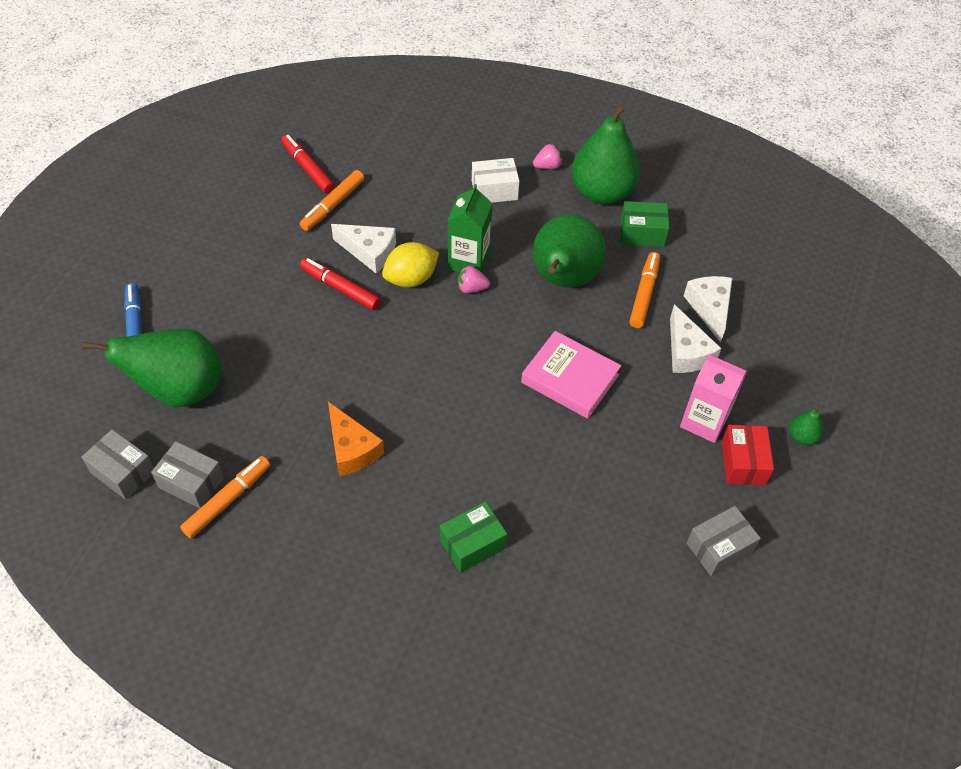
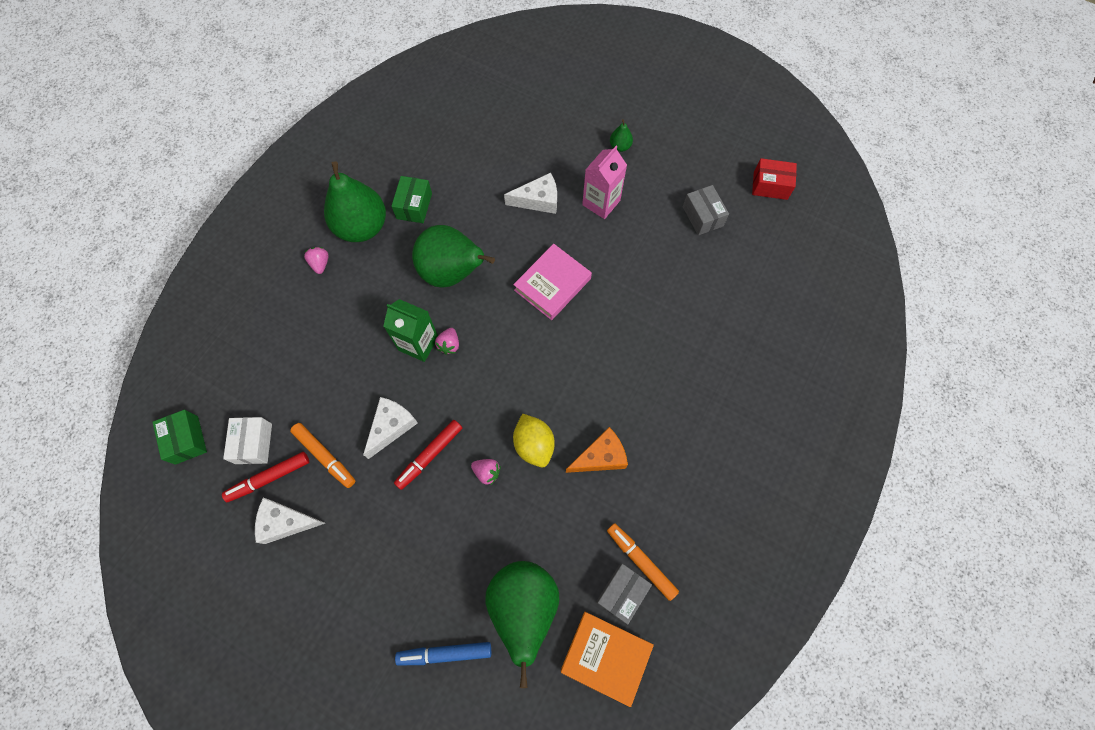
camera: 80 degrees left, 15 degrees up
(123, 472) = (606, 657): grey box -> orange book
(325, 340) = (487, 472): none -> pink strawberry
(411, 279) = (429, 393): yellow lemon -> yellow lemon (534, 445)
(472, 544) = (691, 374): green box -> green box (186, 440)
(494, 190) = (339, 311): white box -> white box (254, 443)
(644, 294) = (478, 217): orange marker -> none
(710, 308) = (500, 176): white cheese -> white cheese (286, 522)
(743, 463) = (637, 186): red box -> red box (770, 186)

